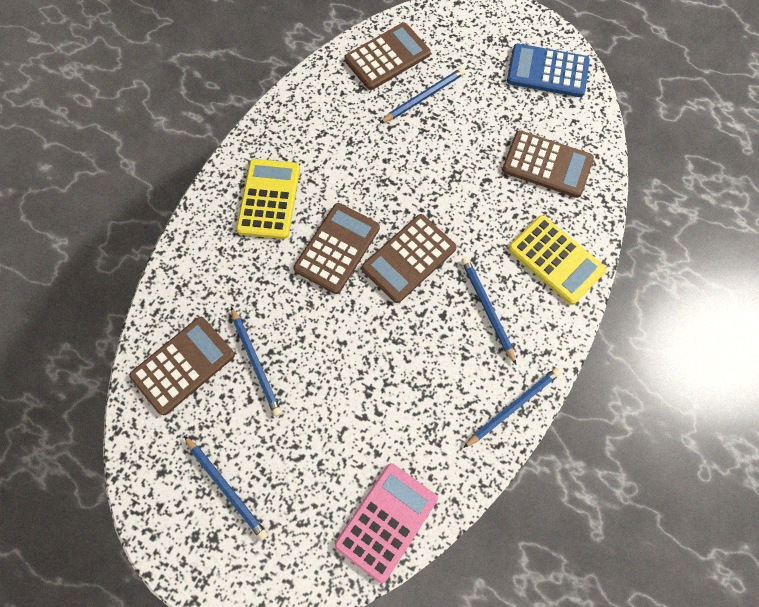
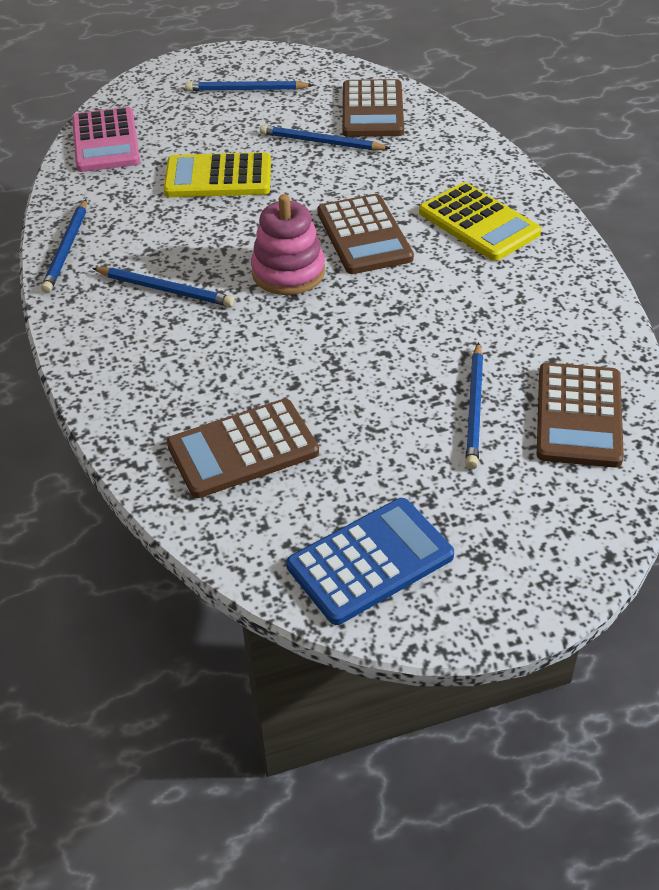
camera: 135 degrees right, 25 degrees down
(408, 258) = (288, 272): brown calculator -> pink stacking toy
(555, 260) = (135, 370): yellow calculator -> yellow calculator (218, 177)

